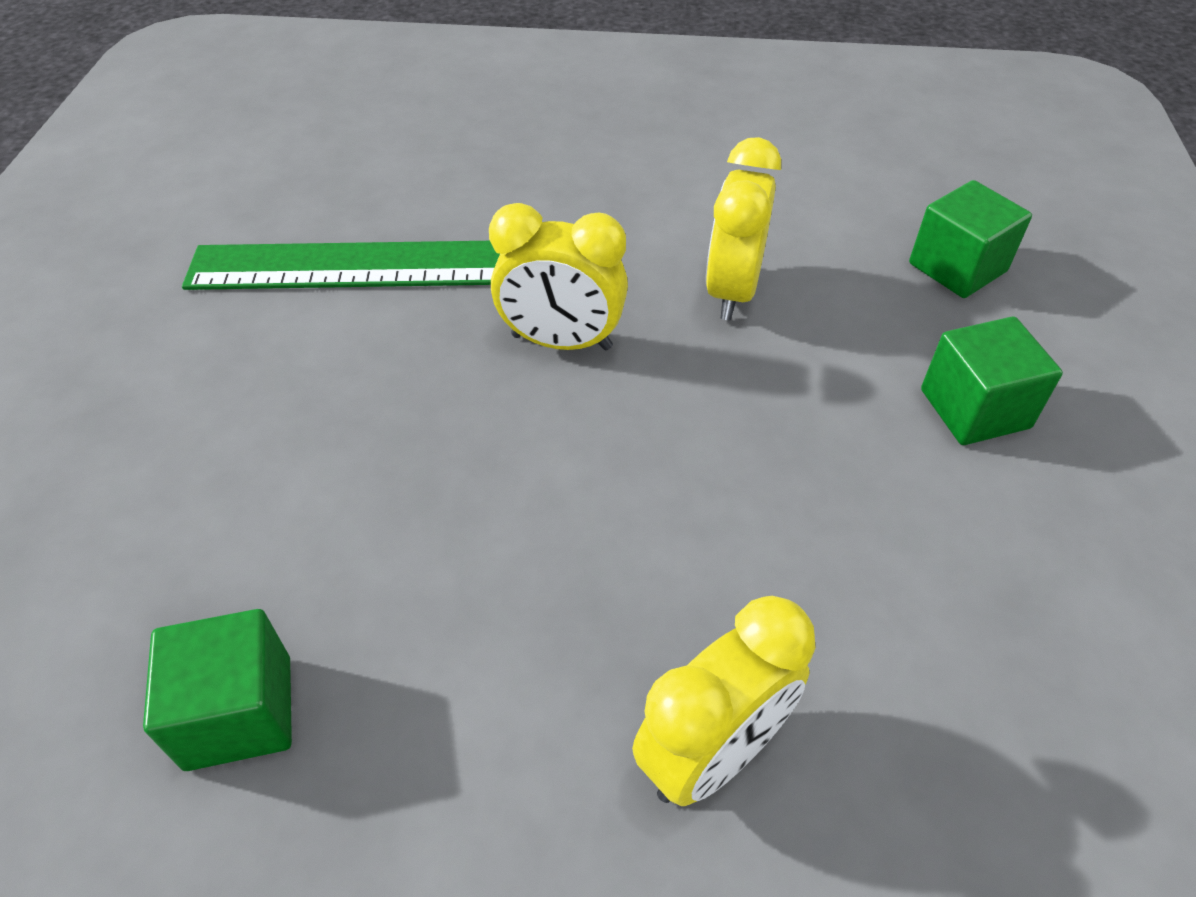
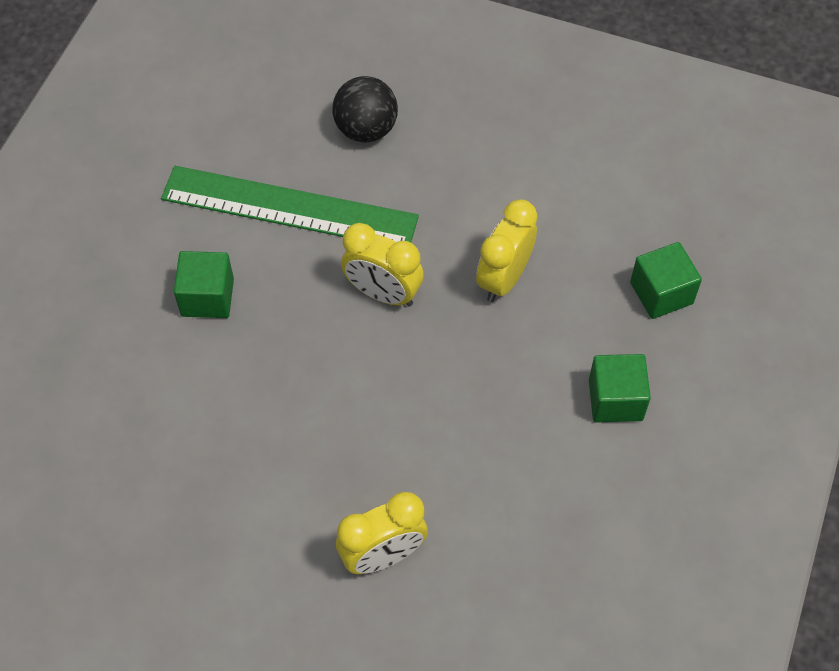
camera: 15 degrees right, 10 degrees up
(239, 712) = (162, 478): green cube -> green cube (207, 297)
(472, 165) = (366, 129): none -> black ball

